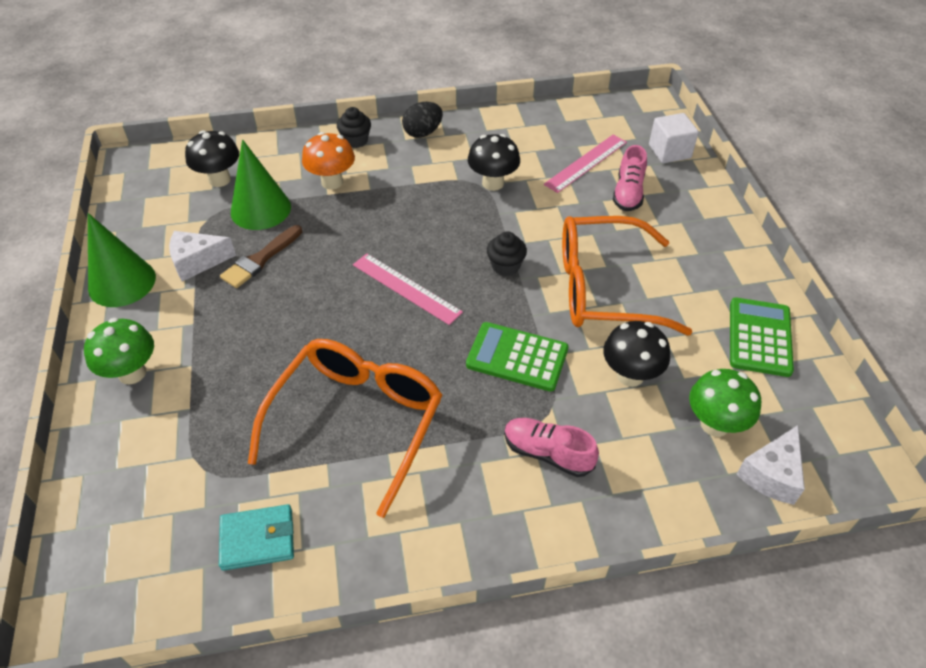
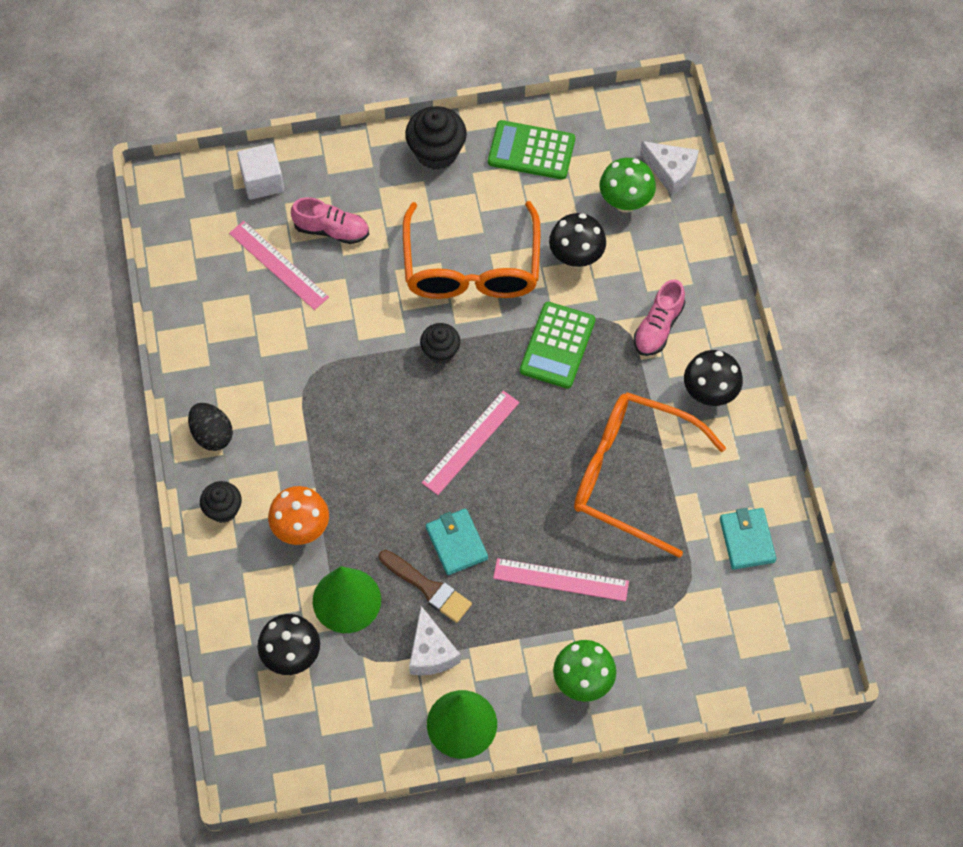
camera: 90 degrees left, 15 degrees up
(247, 356) = (561, 579): none -> pink ruler
(301, 278) = (456, 543): none -> turquoise wallet
(493, 183) = (310, 360): black mushroom -> black mushroom (709, 393)
(734, 262) = (436, 152): none -> black cupcake

